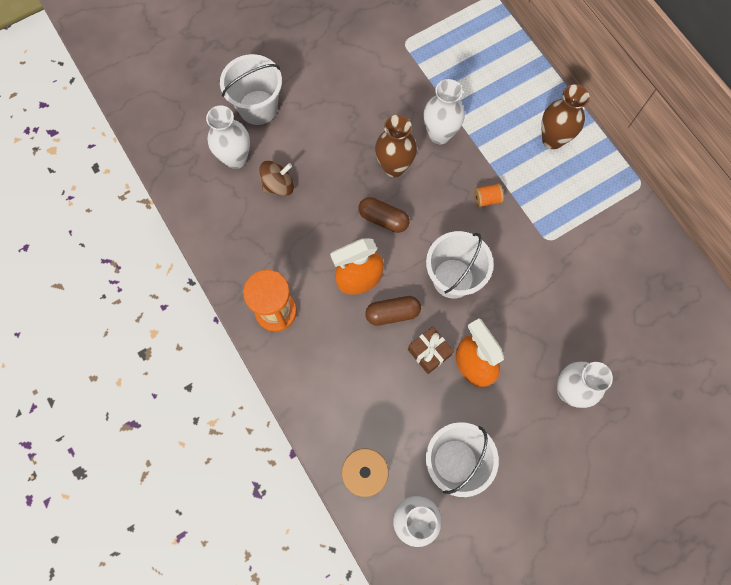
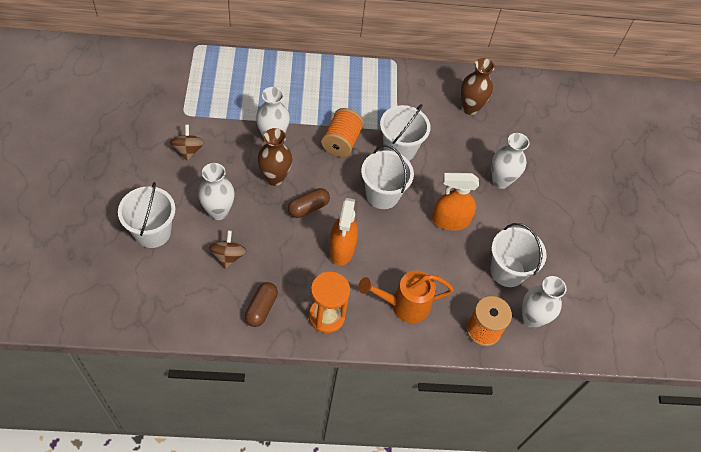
camera: 65 degrees left, 15 degrees down
(236, 159) = (182, 272): white vase -> white vase (218, 212)
(338, 376) = (404, 305): none -> orange watering can
(366, 74) = (188, 150): none -> brown spinning top
(392, 313) = (381, 244): brown capsule -> brown capsule (261, 308)
(429, 352) = (424, 240): brown gift -> none
(486, 199) = (341, 142): orange spool -> orange spool, size x1.95
(524, 260) = (399, 149): none -> white bucket
(552, 139) = (328, 82): brown vase -> brown vase (470, 108)

